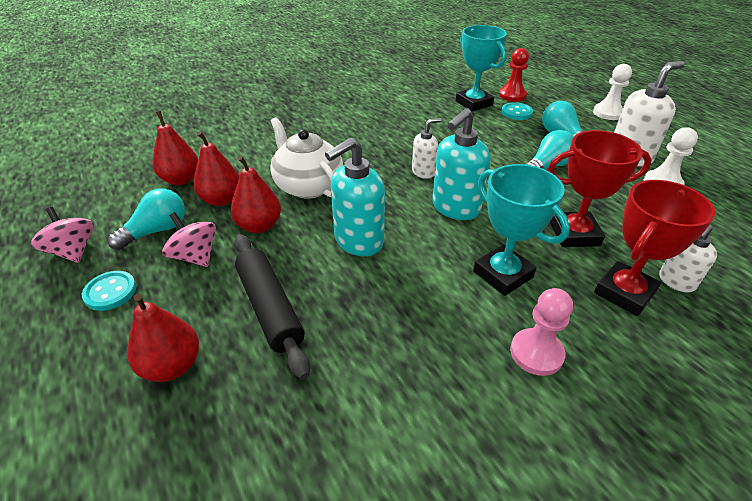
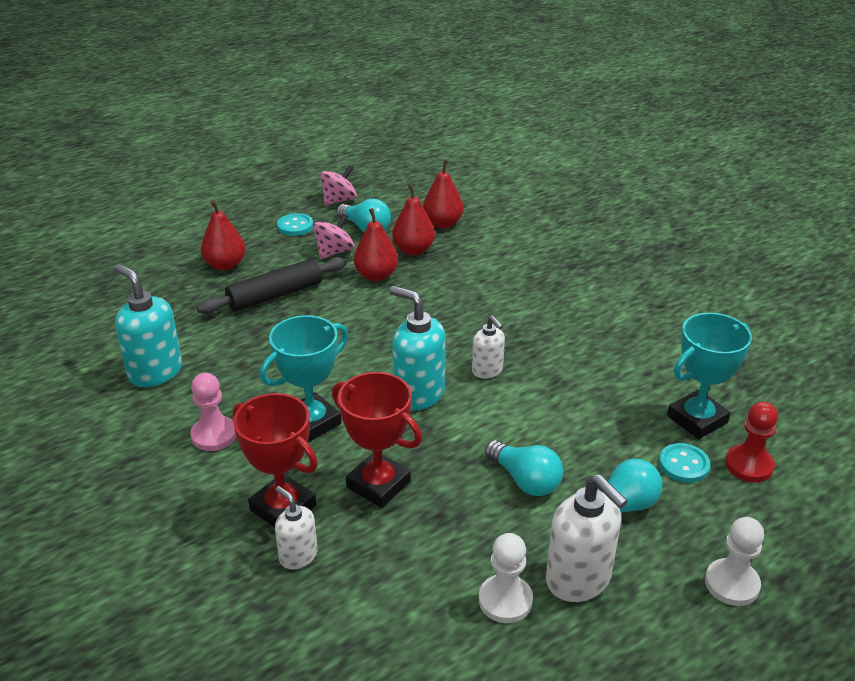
camera: 85 degrees right, 5 degrees down
(308, 186) = (444, 294): white teapot -> none
(358, 241) = (357, 332): turquoise soap dispenser -> turquoise soap dispenser (155, 372)
(574, 234) = (378, 484): red trophy -> red trophy turned 45 degrees counterclockwise

